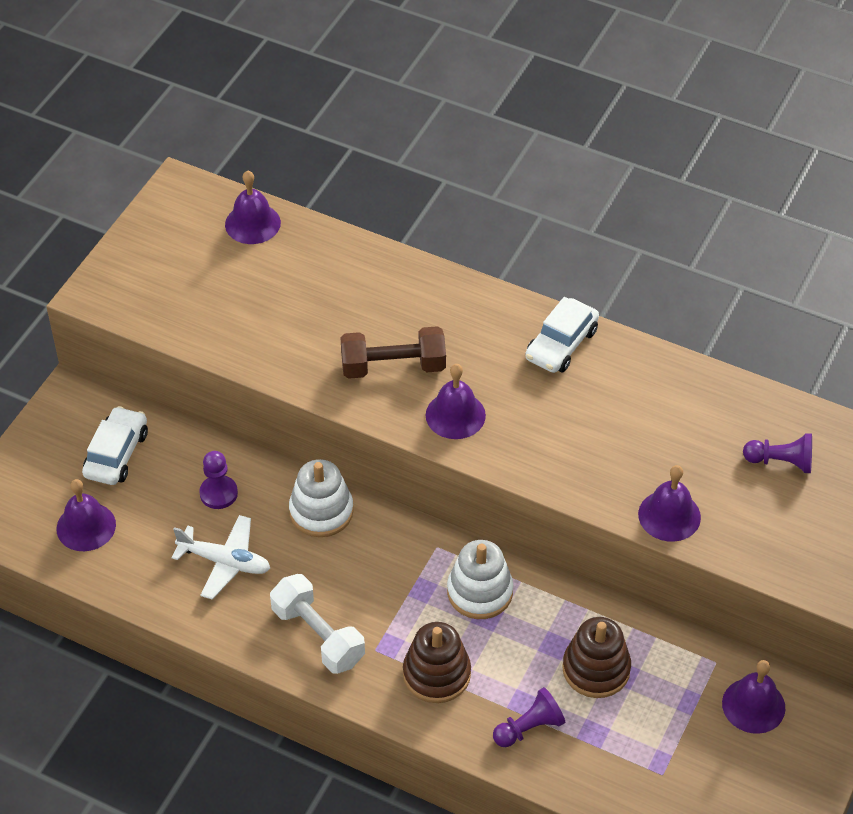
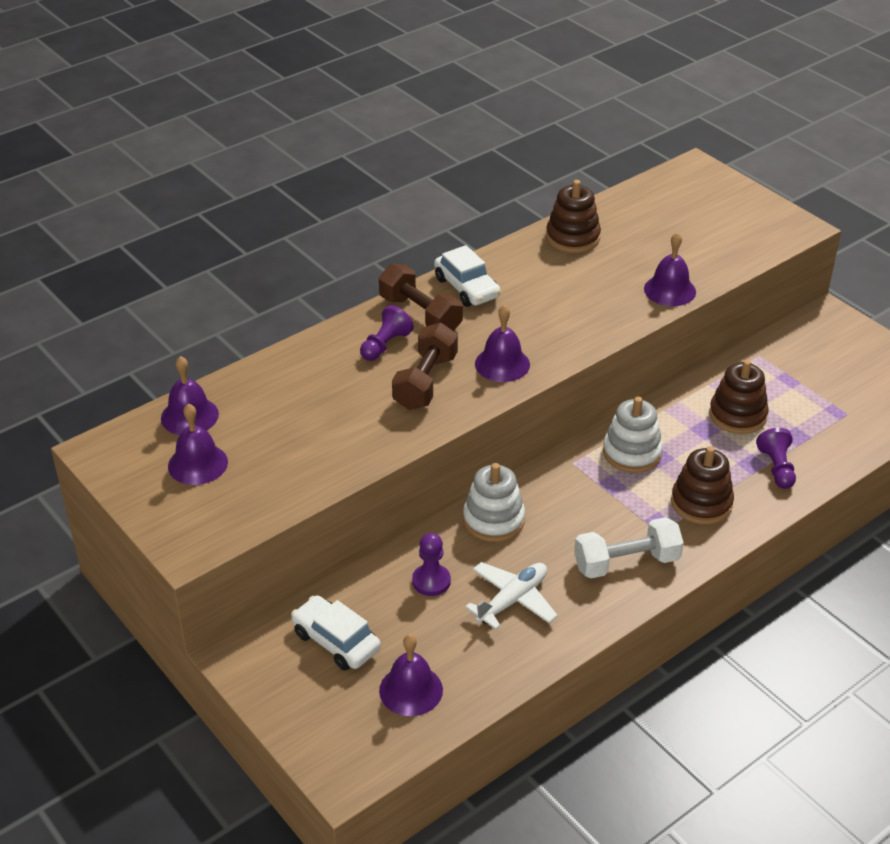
camera: 65 degrees left, 10 degrees down
(494, 324) = (420, 315): none -> brown dumbbell
(710, 401) = (573, 237): none -> brown stacking toy
(753, 705) = (805, 350): purple bell -> purple bell (198, 464)
(781, 462) = (649, 226): purple pawn -> purple pawn (385, 345)

